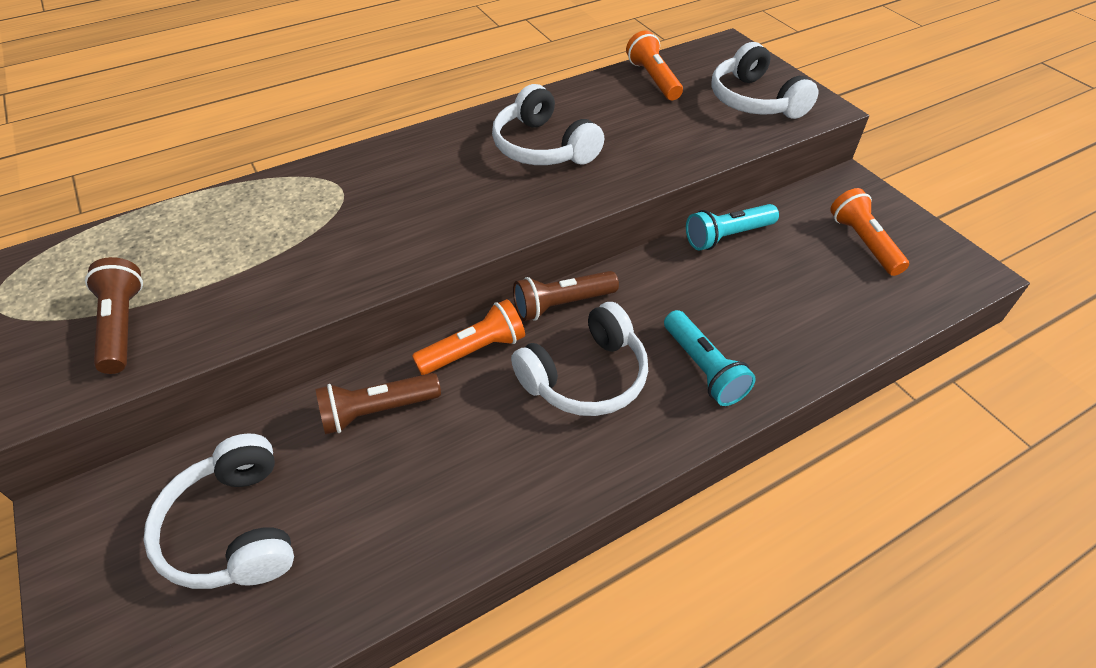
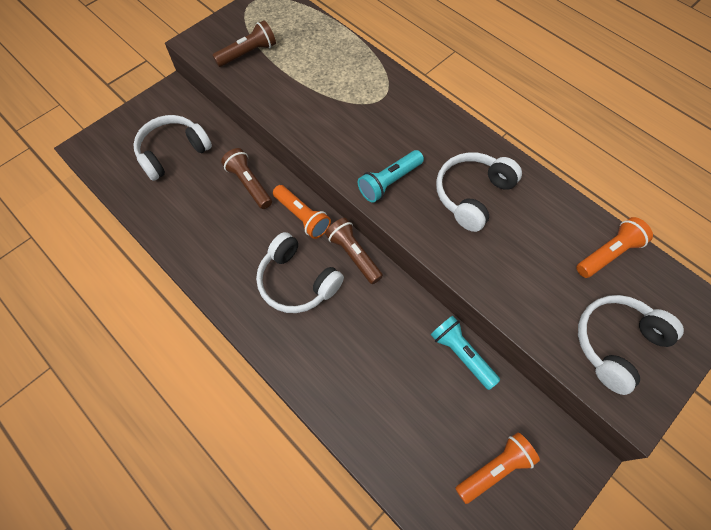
camera: 75 degrees right, 15 degrees up
(703, 368) = (321, 351): turquoise flashlight -> turquoise flashlight (389, 182)

